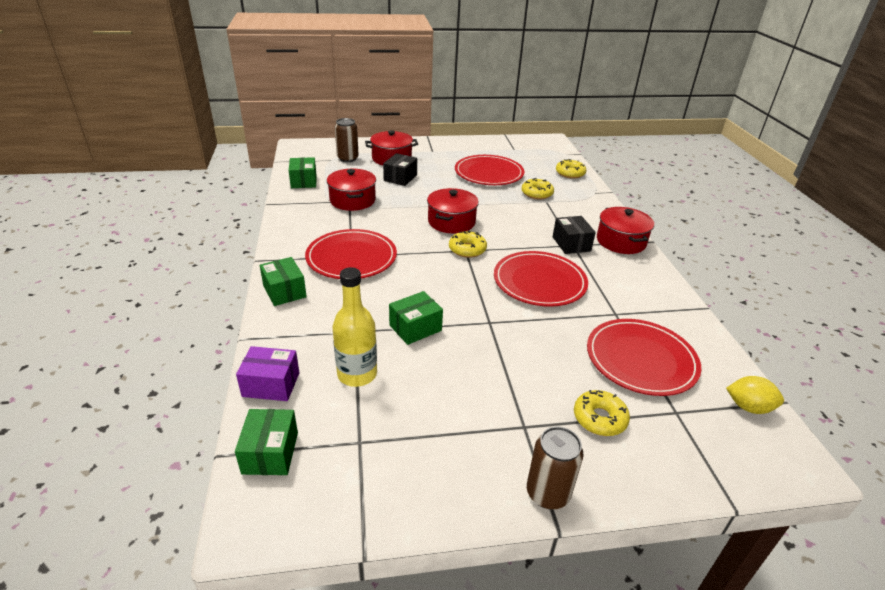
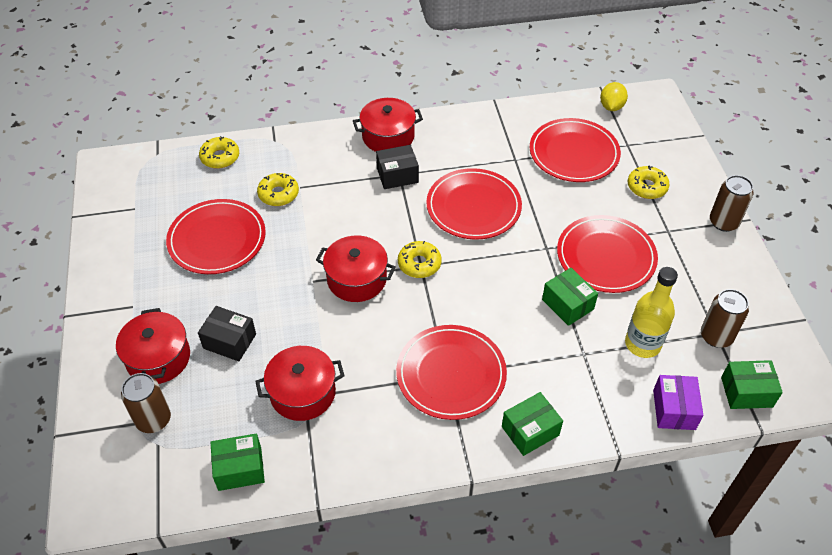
camera: 90 degrees left, 15 degrees up
(354, 441) = (716, 336): none -> brown can
(479, 364) = (606, 256): none -> red plate

